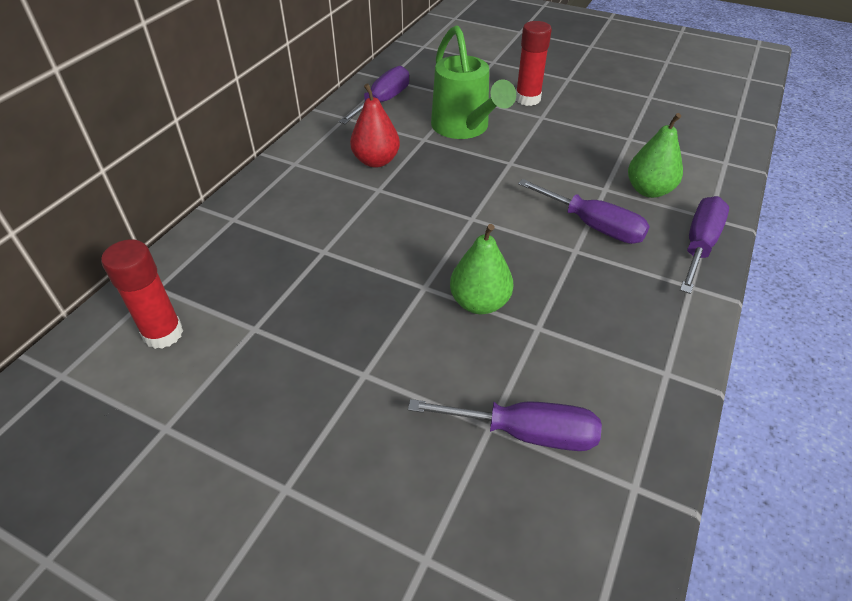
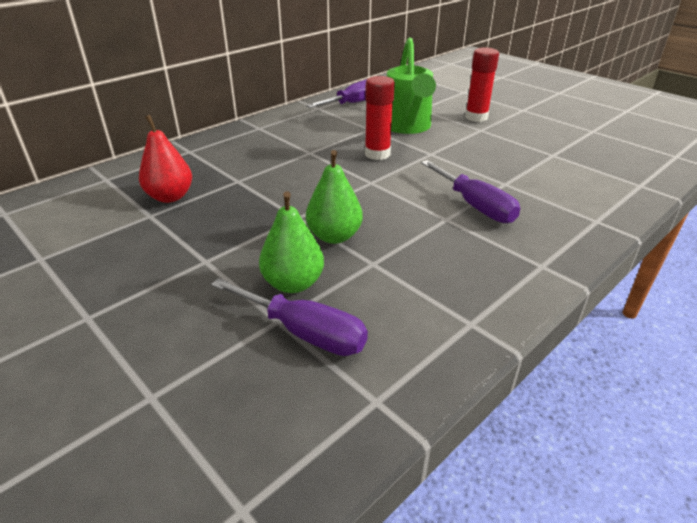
camera: 20 degrees right, 10 degrees down
(163, 334) = (87, 205): red glue stick -> red glue stick (377, 154)
(376, 161) = (321, 136): red pear -> red pear (170, 197)
(649, 190) = (546, 191): green pear -> green pear (293, 283)
(699, 245) = (571, 238): purple screwdriver -> none

